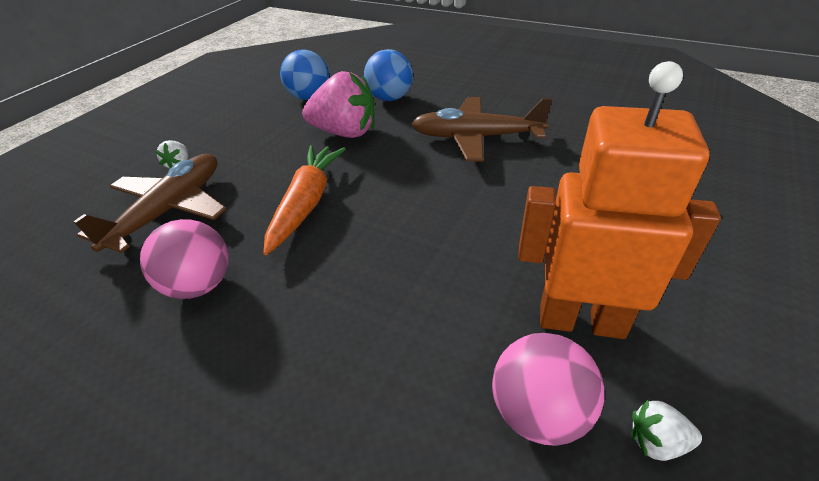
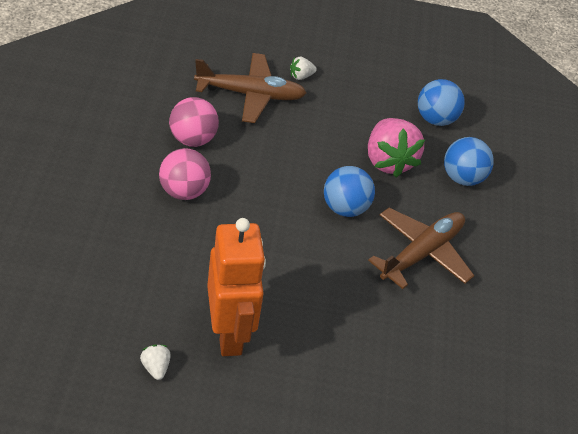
camera: 60 degrees right, 5 degrees up
(307, 203) = (287, 165): orange carrot -> none
(395, 173) = (345, 208): none -> blue ball
(476, 137) = (421, 253): brown plane -> brown plane turned 60 degrees clockwise
(538, 412) = (157, 315): pink ball -> pink ball (184, 191)

